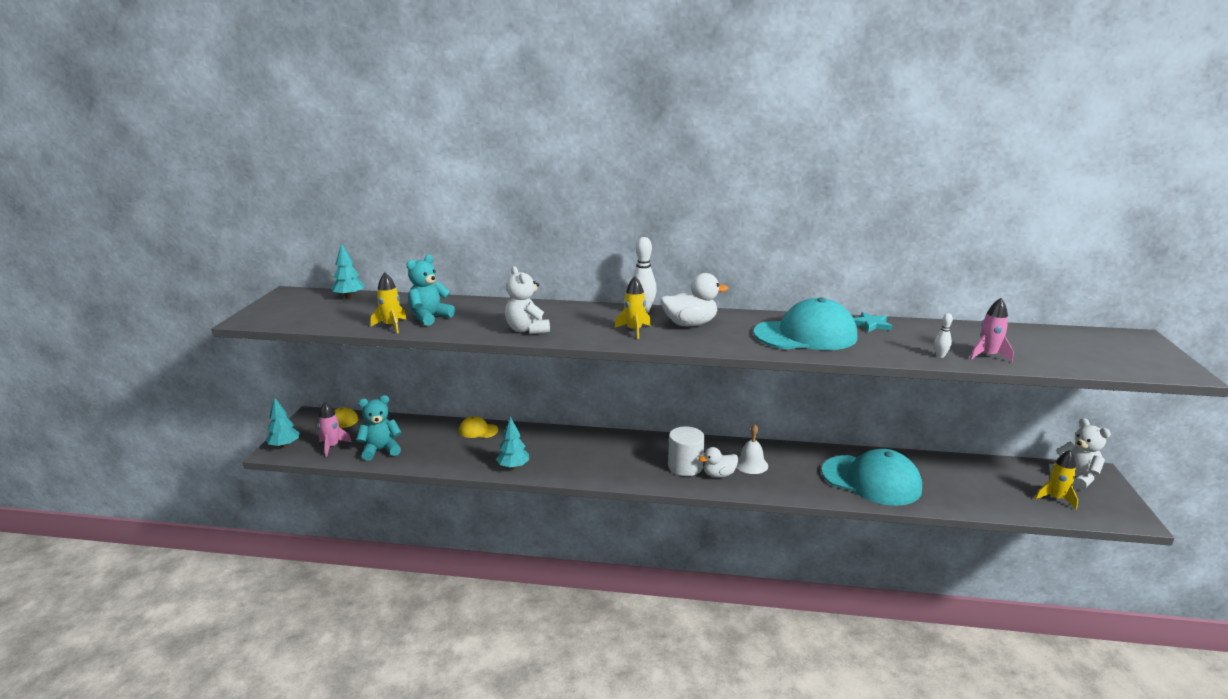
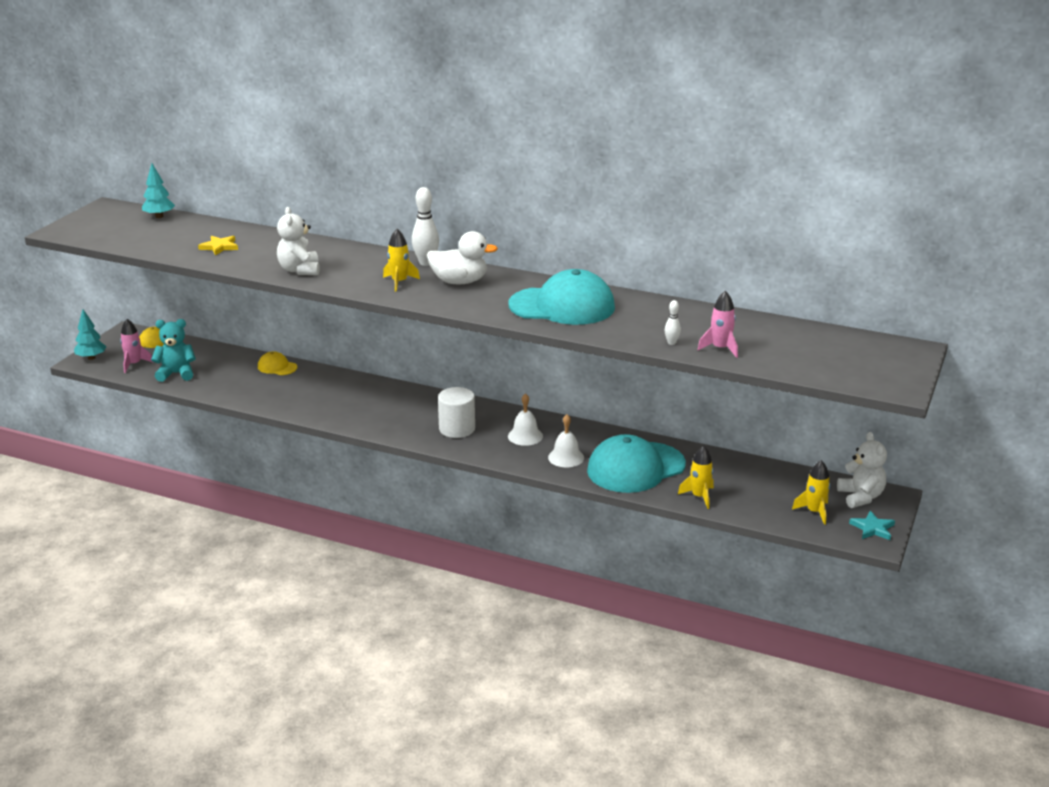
camera: 15 degrees right, 5 degrees up
(391, 326) = (180, 252): yellow rocket -> yellow rocket (699, 497)
(429, 317) = (219, 247): turquoise teddy bear -> yellow star
(513, 467) = (291, 406): turquoise tree -> none
(719, 475) = (484, 441): white duck -> none
(803, 480) = (566, 457): none -> white bell
(871, 324) = (642, 303): turquoise star -> turquoise star (872, 528)
(871, 480) = (635, 468): turquoise cap -> turquoise cap turned 105 degrees clockwise

